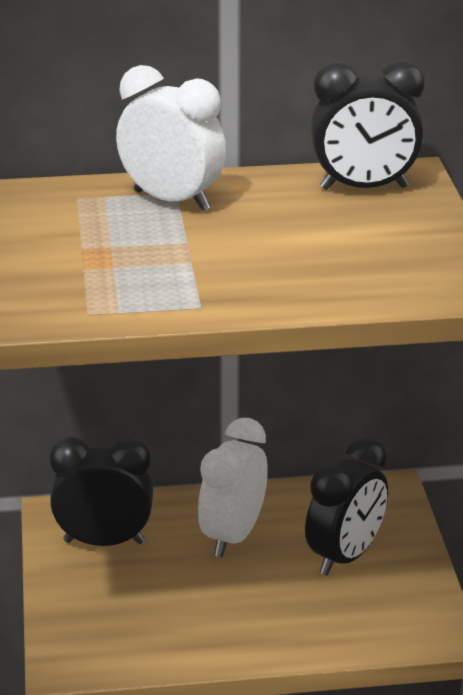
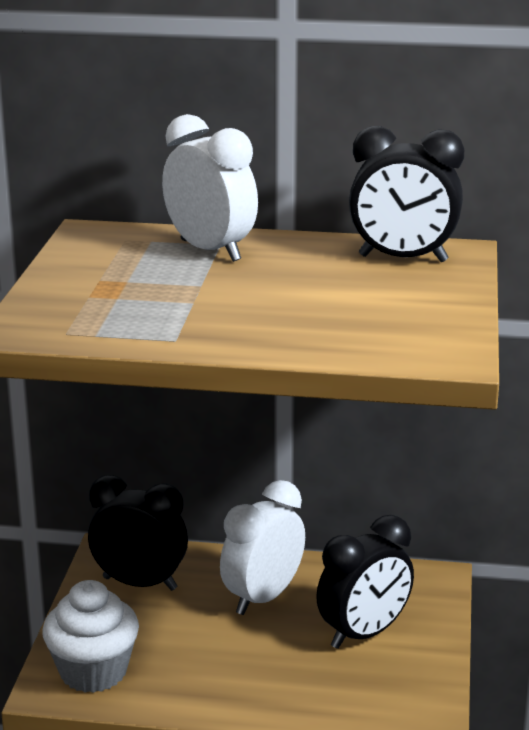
camera: 15 degrees right, 5 degrees down
(100, 639) = (93, 671): none -> white cupcake

